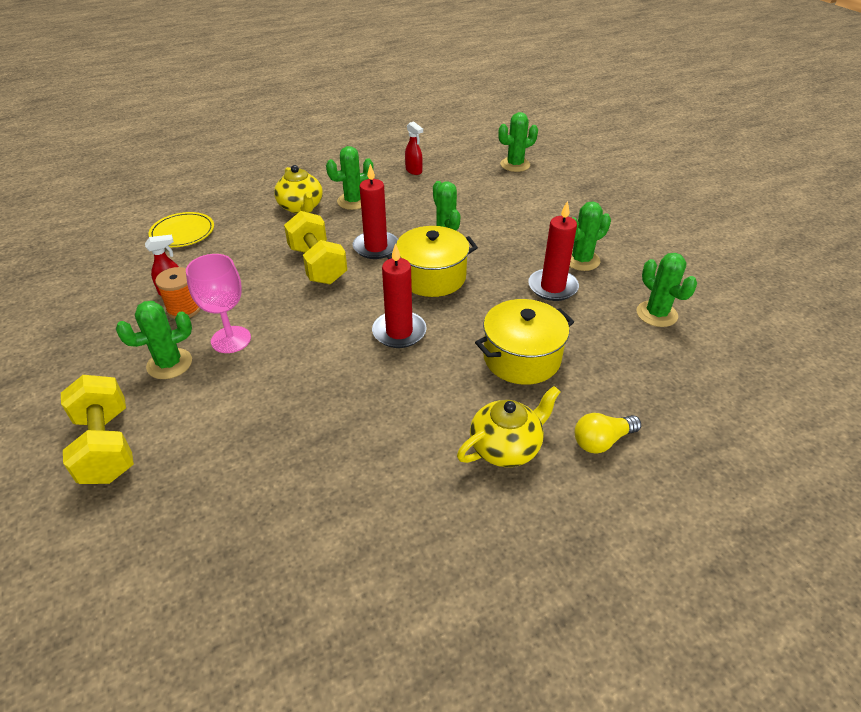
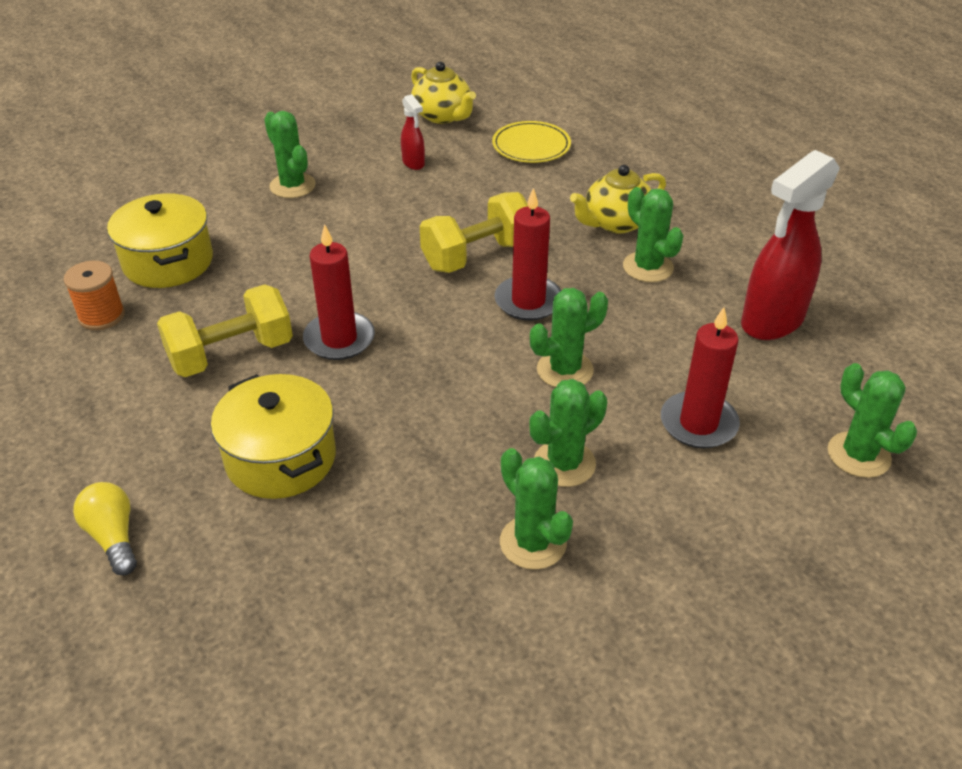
camera: 85 degrees right, 0 degrees up
(107, 446) = (186, 177): yellow dumbbell -> yellow dumbbell (231, 354)
(184, 309) = (382, 176): orange spool -> orange spool (102, 316)
(231, 339) = (329, 215): pink goblet -> none
(414, 171) = (771, 321): red spray bottle -> red spray bottle, size x2.14
(432, 277) = (461, 361): yellow pot -> yellow pot (168, 262)
(506, 447) = (124, 442): yellow teapot -> yellow teapot (442, 116)
(552, 287) = (449, 499): red candle -> red candle (698, 423)
(656, 314) = (381, 641): green cactus -> green cactus (564, 464)

